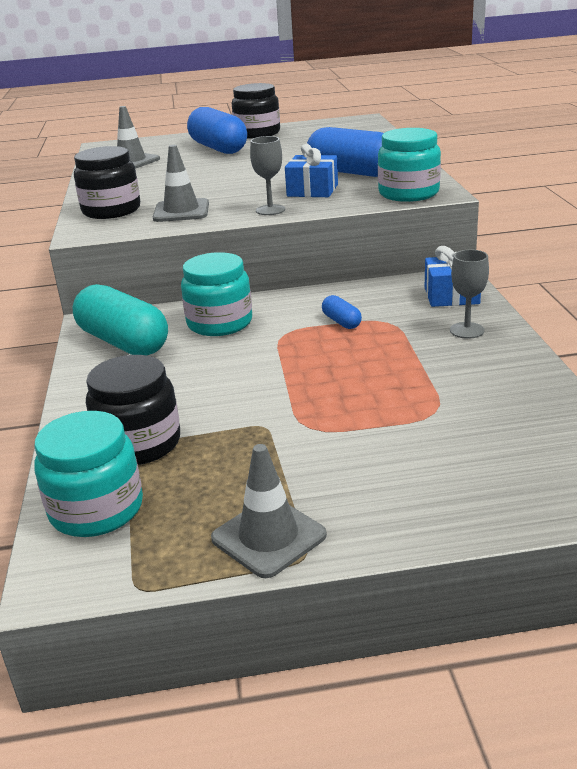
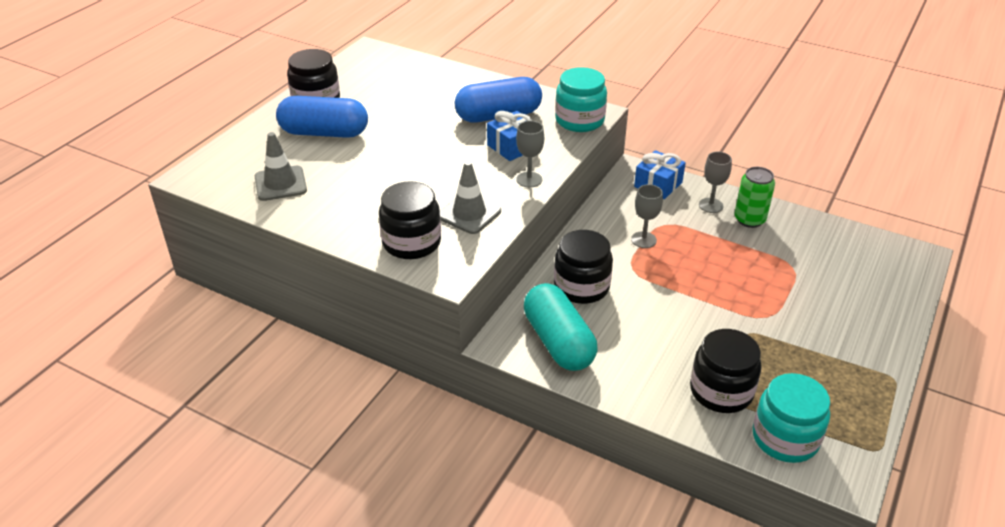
camera: 55 degrees left, 10 degrees up
(123, 342) = (558, 342): turquoise capsule -> turquoise capsule turned 75 degrees clockwise
(219, 323) = (581, 287): turquoise jar -> black jar
(268, 537) = (867, 382): grey traffic cone -> none
(341, 322) = (643, 240): blue capsule -> grey goblet
(481, 358) = (749, 220): none -> green can

